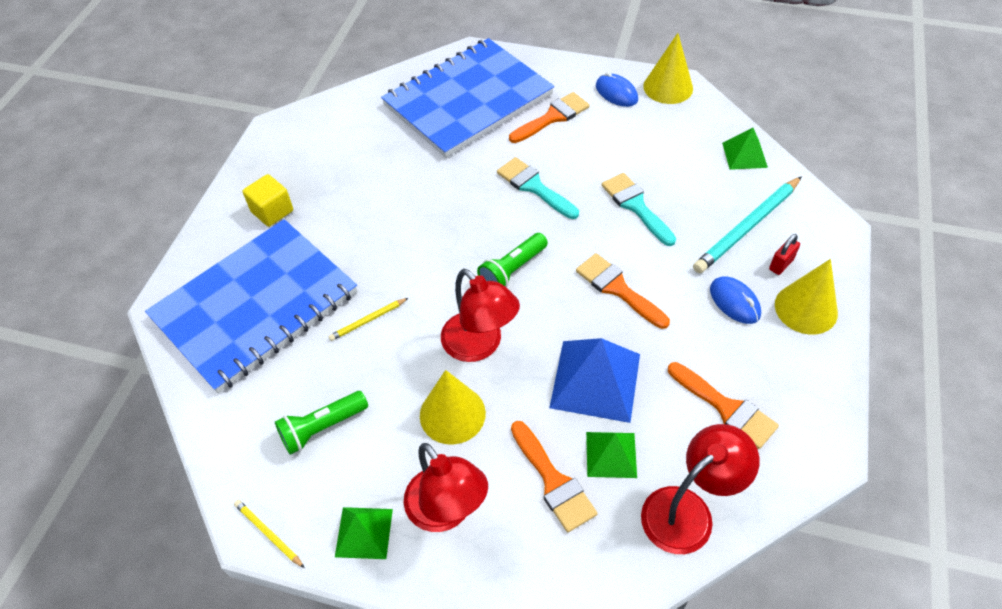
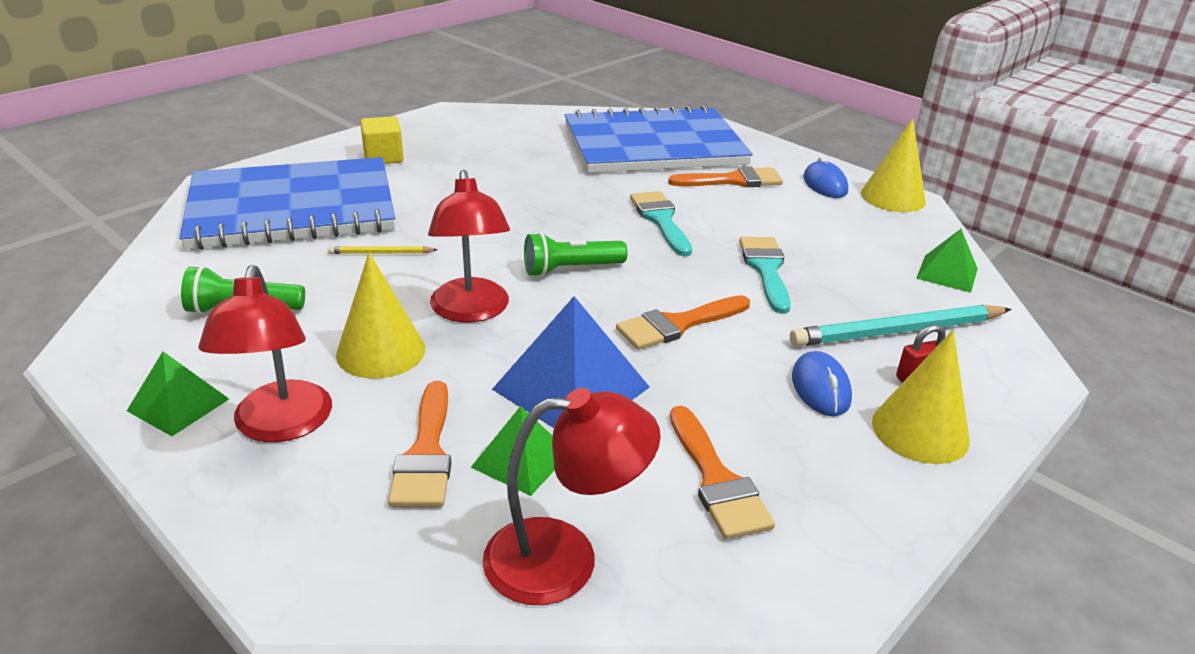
camera: 25 degrees right, 20 degrees down
(268, 534) = (93, 365): yellow pencil -> none
(618, 289) = (678, 324): orange brush -> orange brush turned 105 degrees counterclockwise

